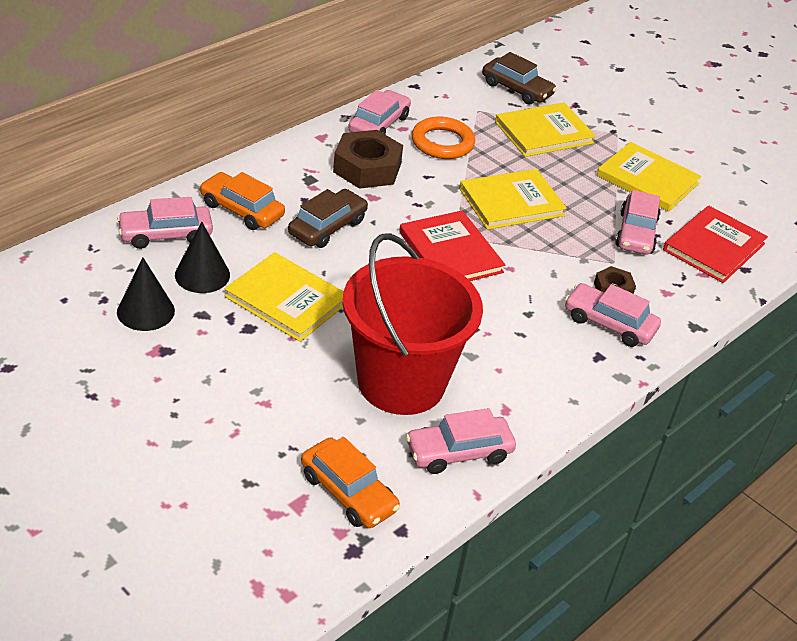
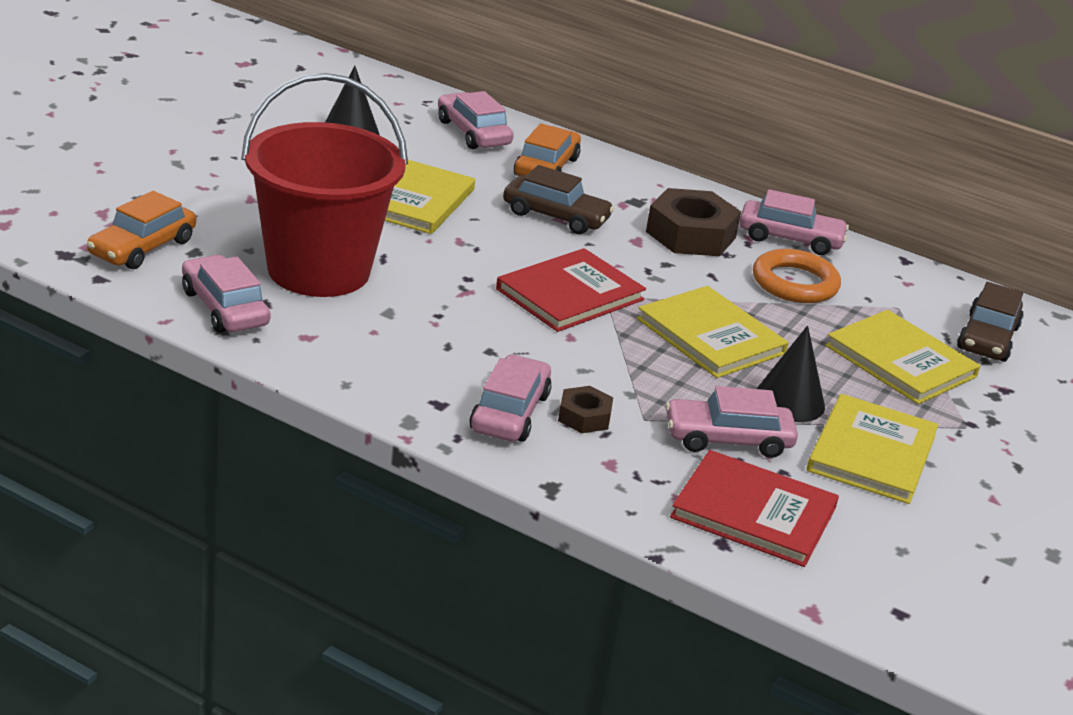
camera: 75 degrees right, 10 degrees down
(202, 275) = (423, 155): black cone -> black cone (789, 401)

